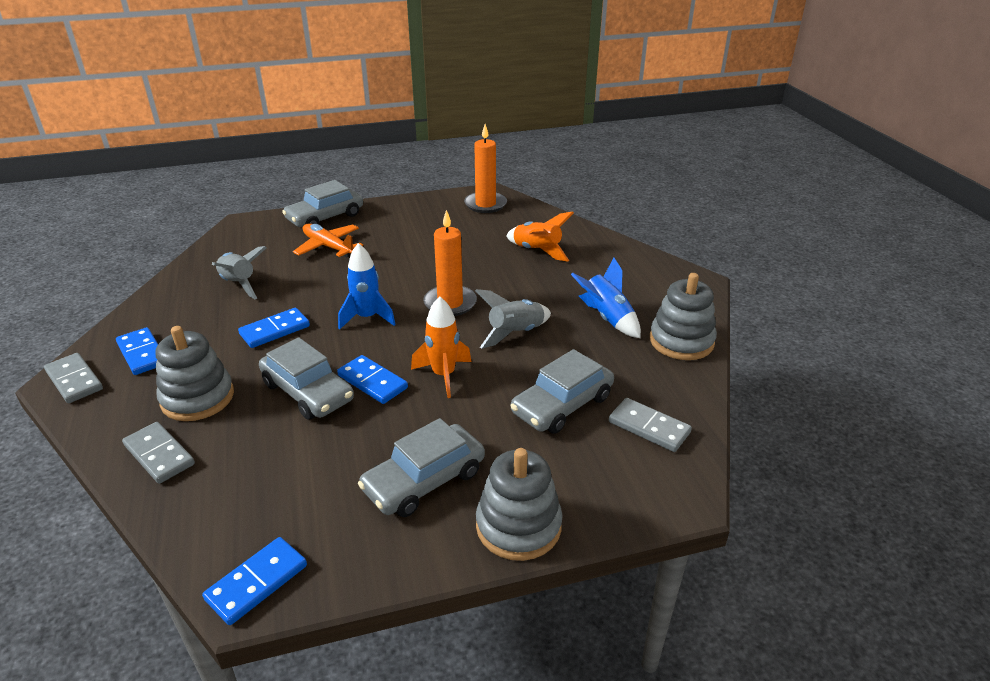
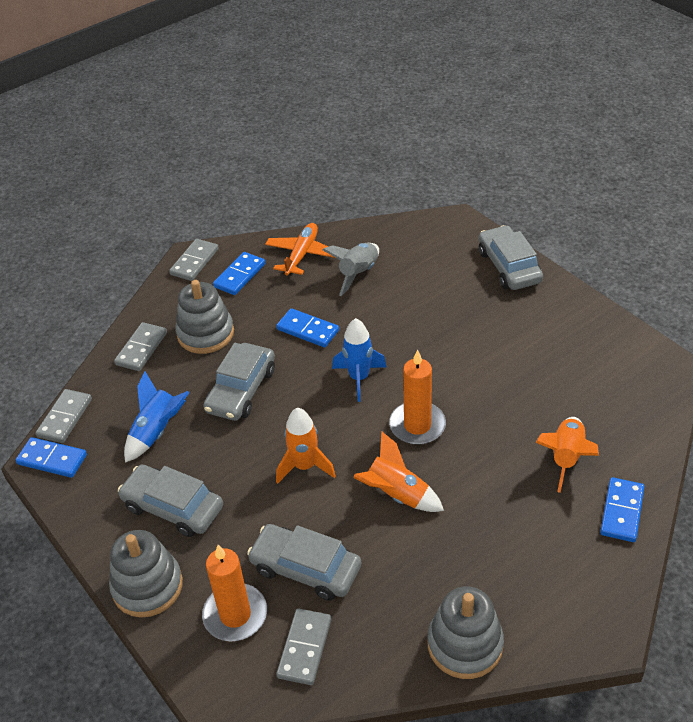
camera: 70 degrees right, 10 degrees up
(196, 554) = (65, 418): none -> grey domino
(325, 217) = (509, 266): grey car -> grey car turned 45 degrees clockwise
(328, 247) = (456, 296): orange plane -> orange plane (302, 254)
(372, 382) = (273, 423): blue domino -> blue domino (622, 511)
(485, 204) = (638, 374): orange candle -> orange candle (235, 615)
(515, 333) = (396, 495): grey rocket -> orange rocket
(607, 318) = (469, 563): blue rocket -> blue rocket (157, 432)

